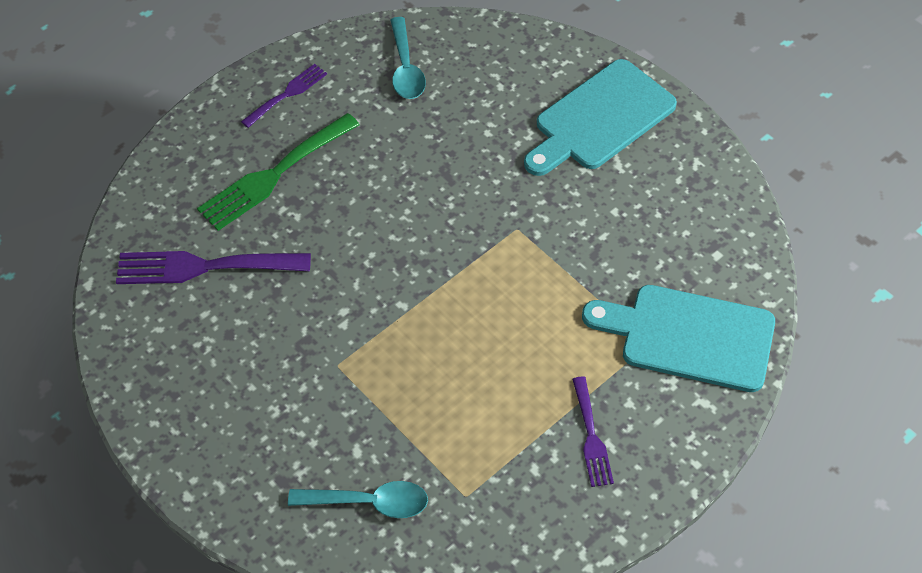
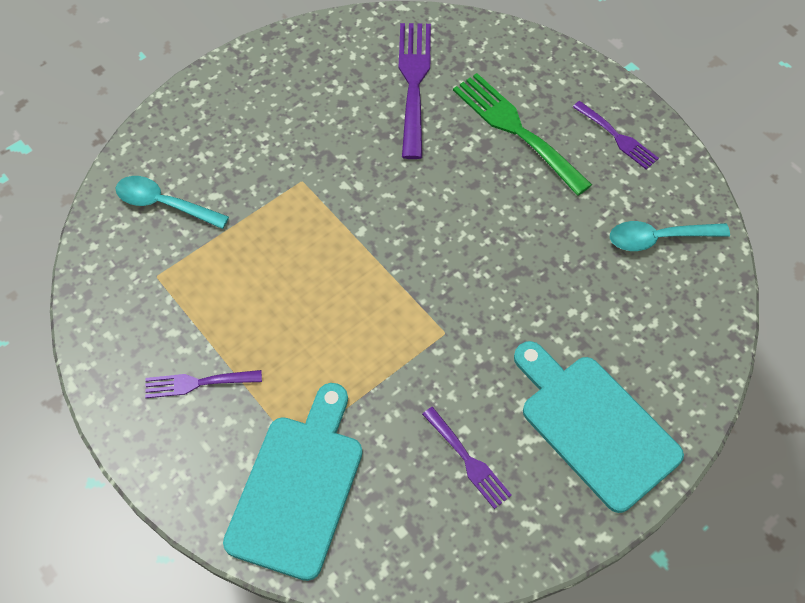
camera: 90 degrees right, 5 degrees up
(369, 502) = (164, 204): turquoise spoon -> turquoise spoon turned 105 degrees clockwise
(644, 207) = (468, 460): none -> purple fork

